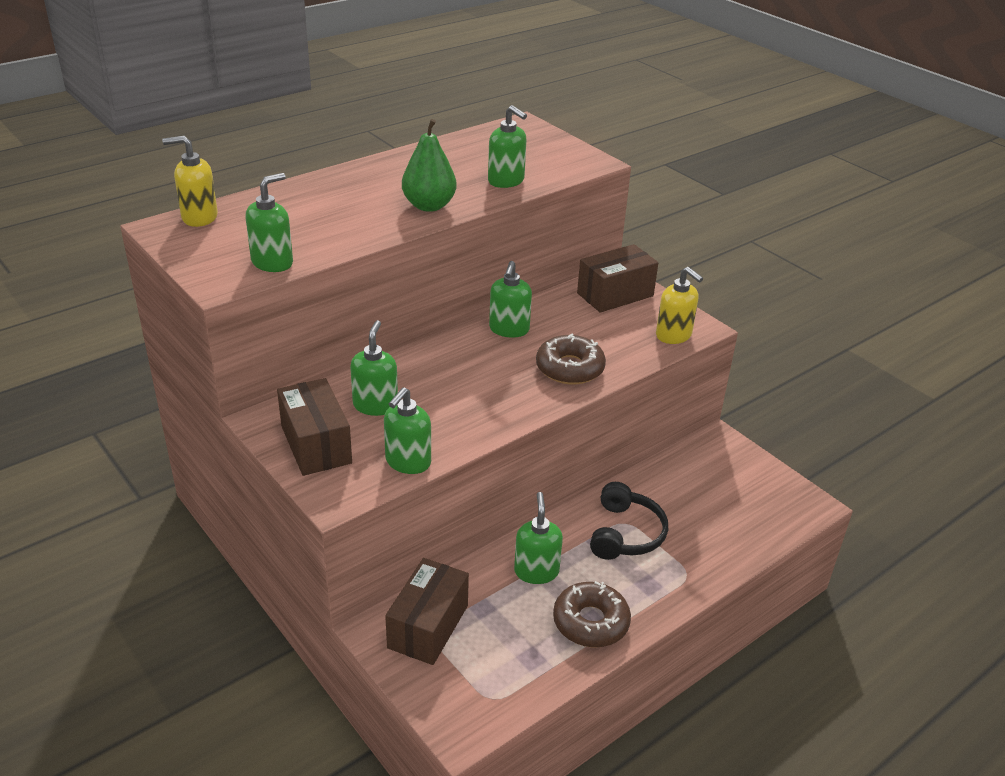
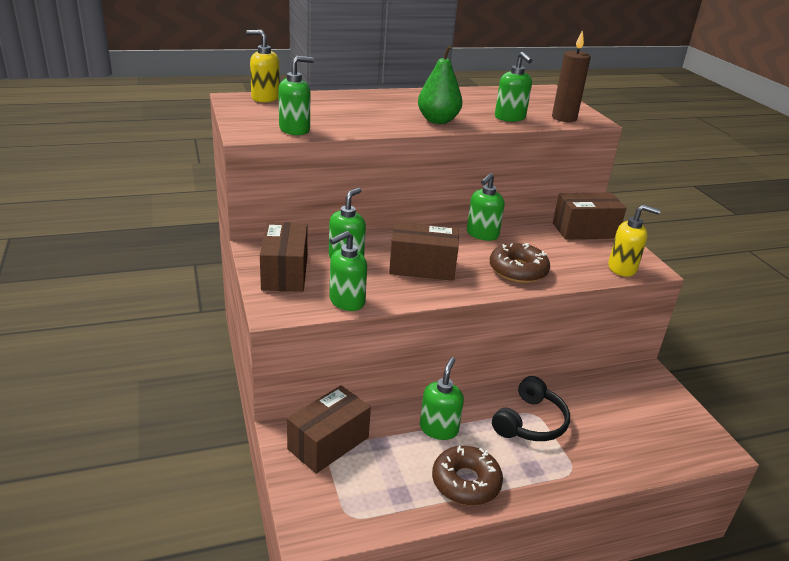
camera: 20 degrees right, 5 degrees down
(466, 393) = (422, 267): none -> brown box
(564, 167) = (564, 118): none -> brown candle
(674, 335) = (622, 268): yellow soap dispenser -> yellow soap dispenser turned 60 degrees counterclockwise

